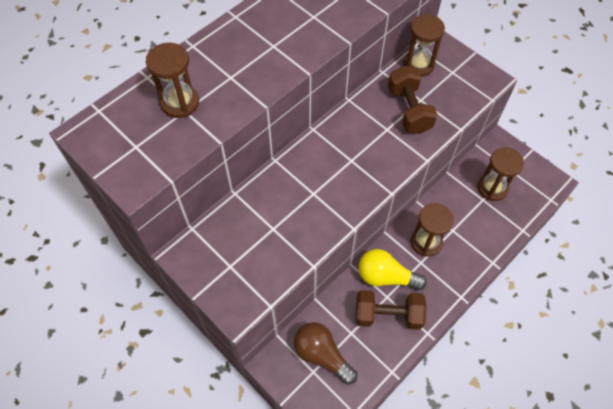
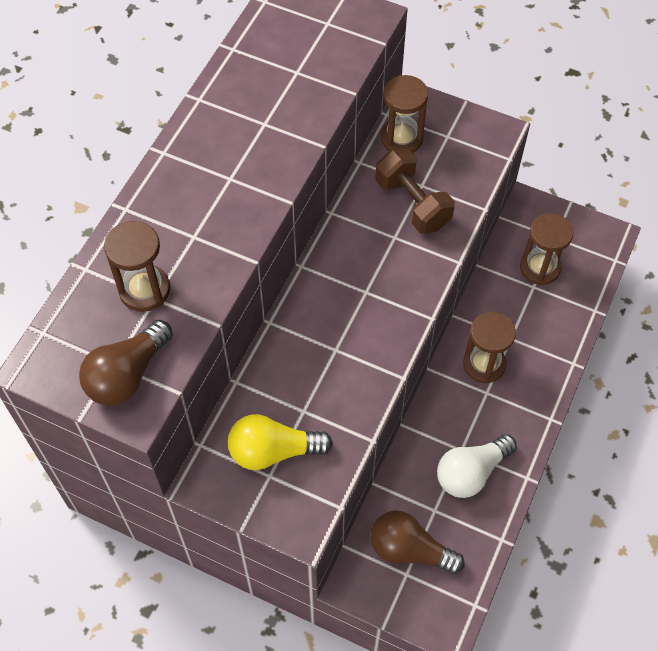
camera: 20 degrees left, 0 degrees up
(141, 157) = (127, 375): none -> brown light bulb
(386, 277) = (451, 425): yellow light bulb -> yellow light bulb (273, 451)
(388, 315) = (471, 472): brown dumbbell -> white light bulb

